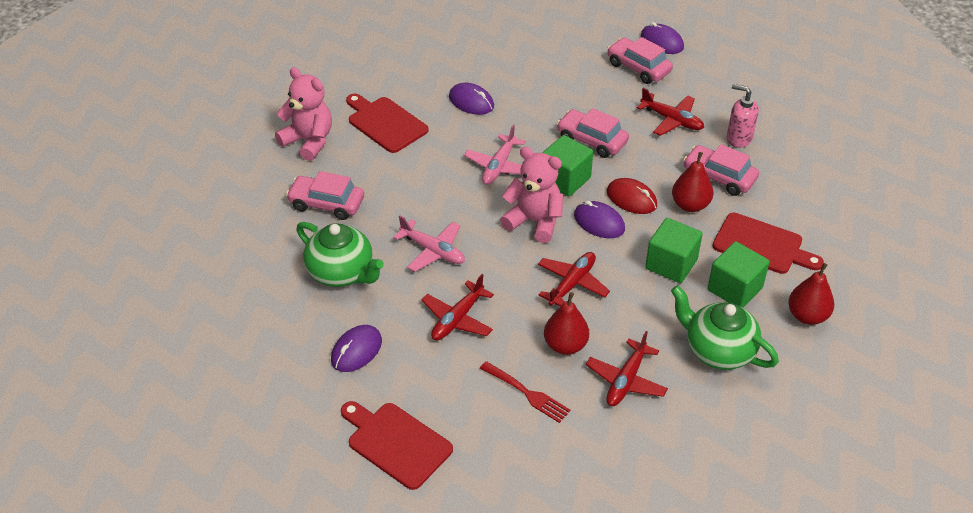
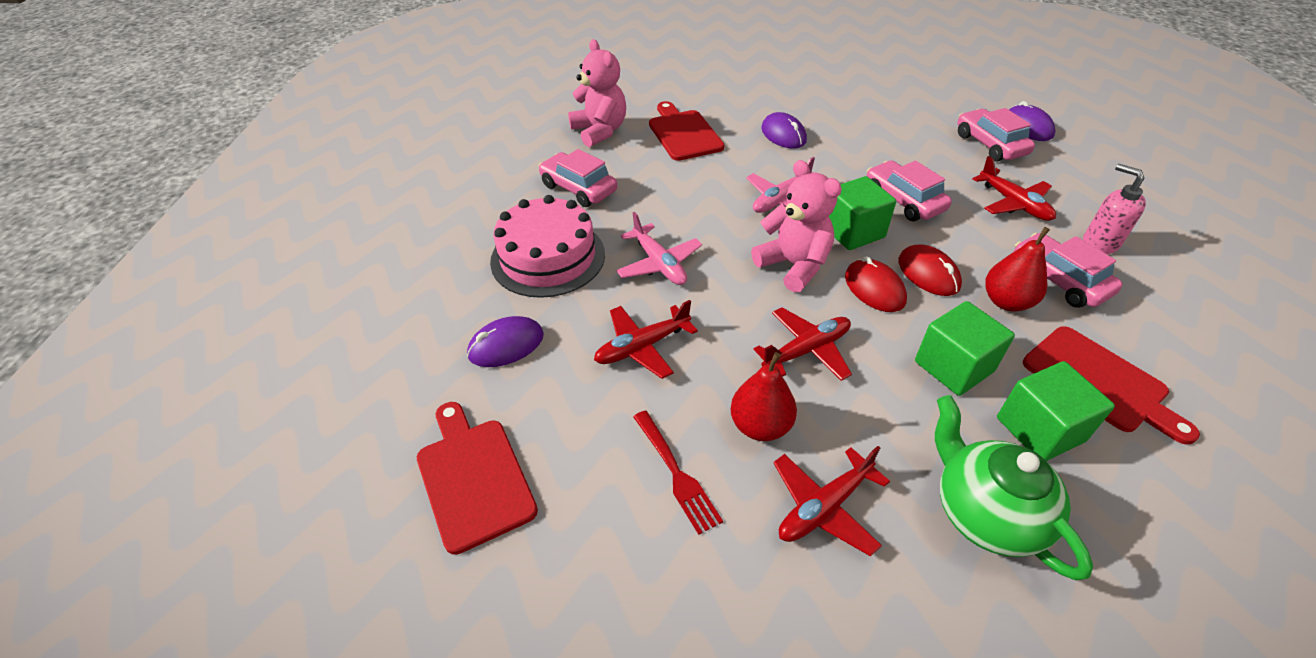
camera: 25 degrees right, 0 degrees up
(341, 273) = (548, 257): green teapot -> pink cake
(599, 222) = (874, 289): purple mouse -> red mouse
(807, 316) = (1153, 510): red pear -> none

